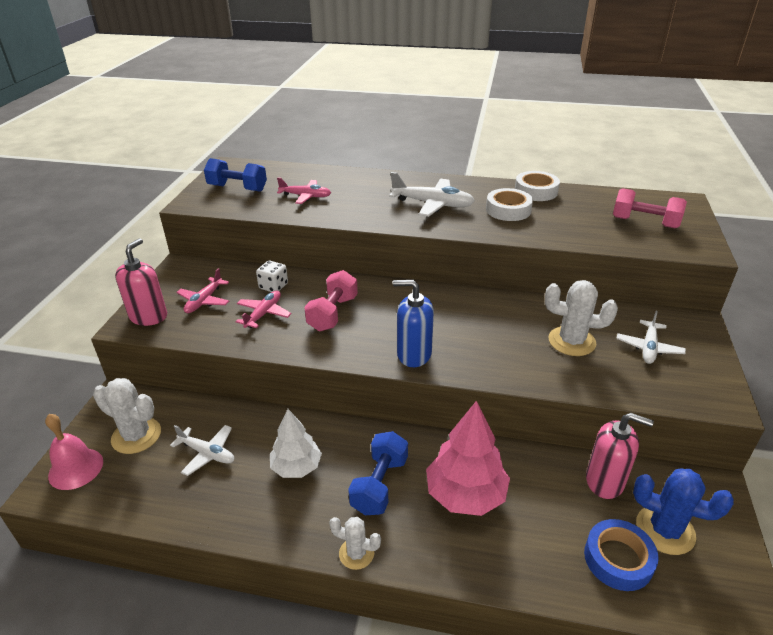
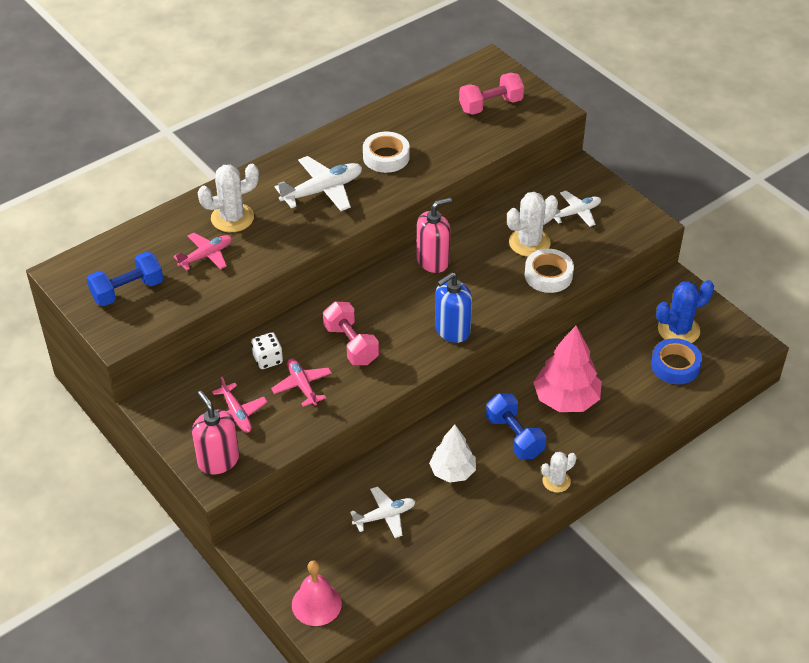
camera: 50 degrees left, 10 degrees up
(136, 435) = (317, 552): white cactus -> white cactus (232, 218)
(536, 191) = (378, 121): white tape -> white tape (548, 275)
(605, 481) = (623, 327): pink soap dispenser -> pink soap dispenser (433, 261)
(649, 348) = (576, 213): white plane -> white plane turned 90 degrees counterclockwise

